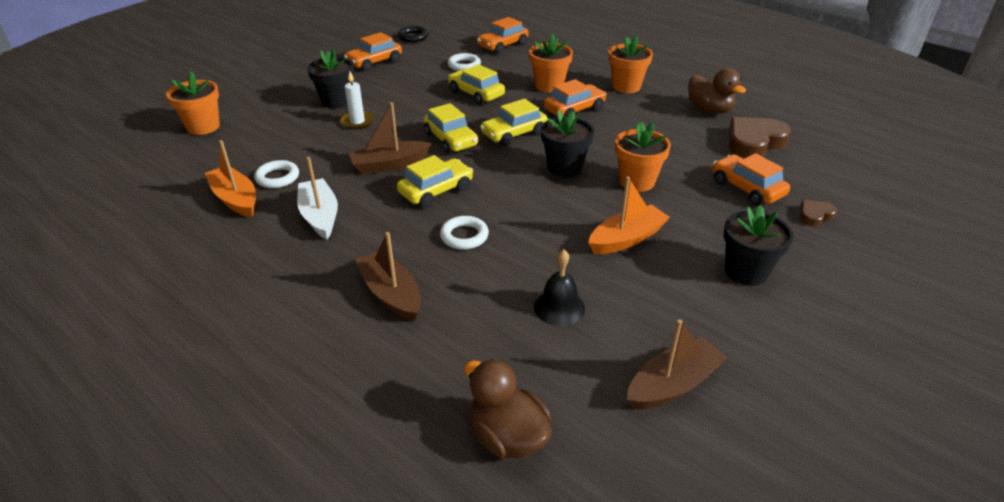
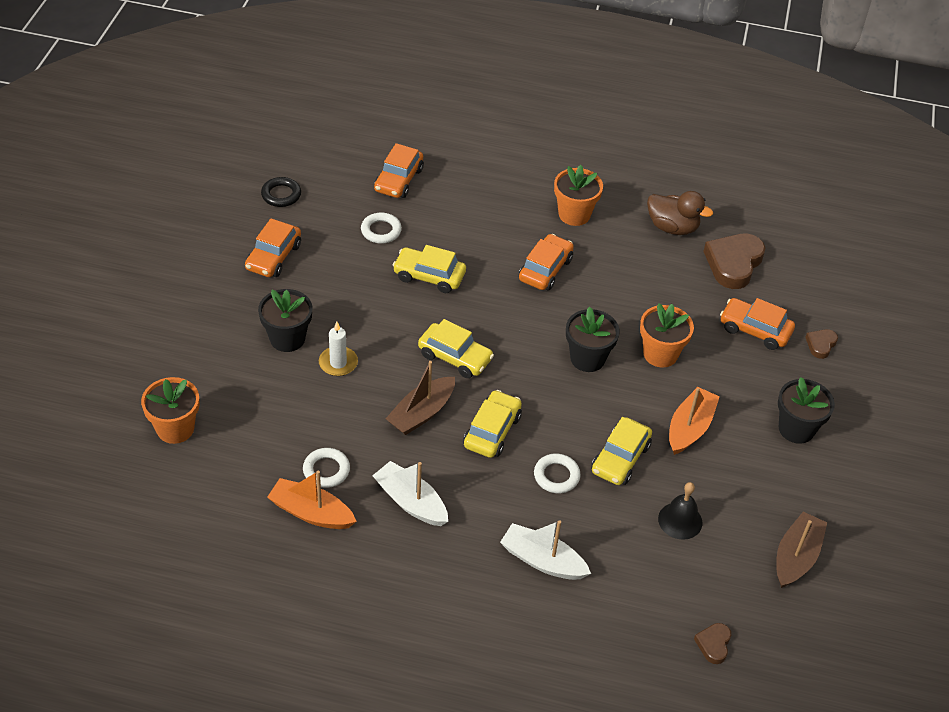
camera: 30 degrees left, 10 degrees up
(391, 294) = (543, 561): brown boat -> white boat
(507, 436) = (713, 644): brown duck -> brown heart
(514, 134) = (510, 327): yellow car -> yellow car (620, 459)
(549, 86) = (496, 238): orange flower pot -> none

